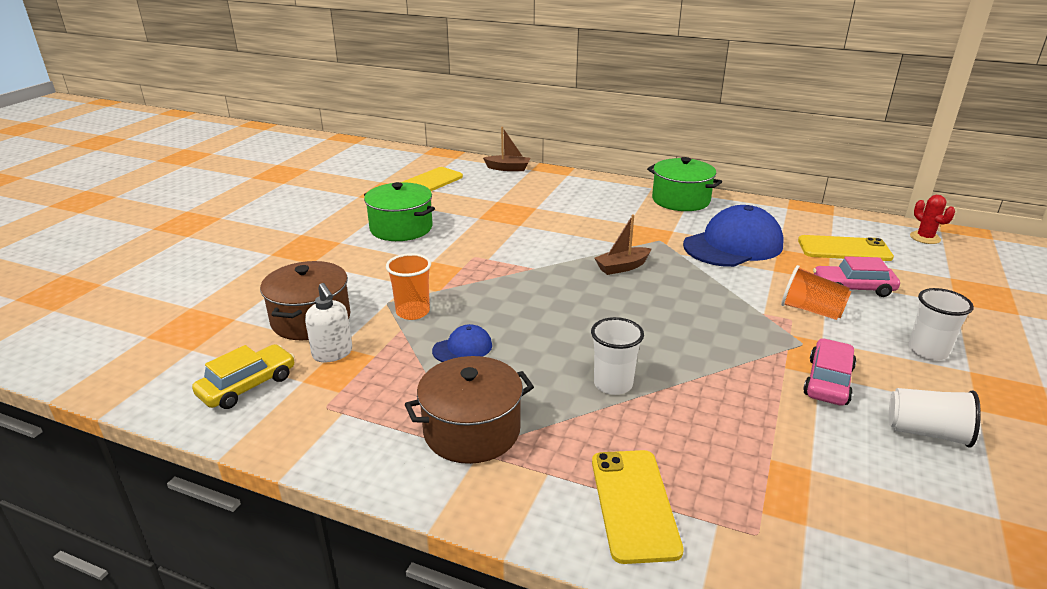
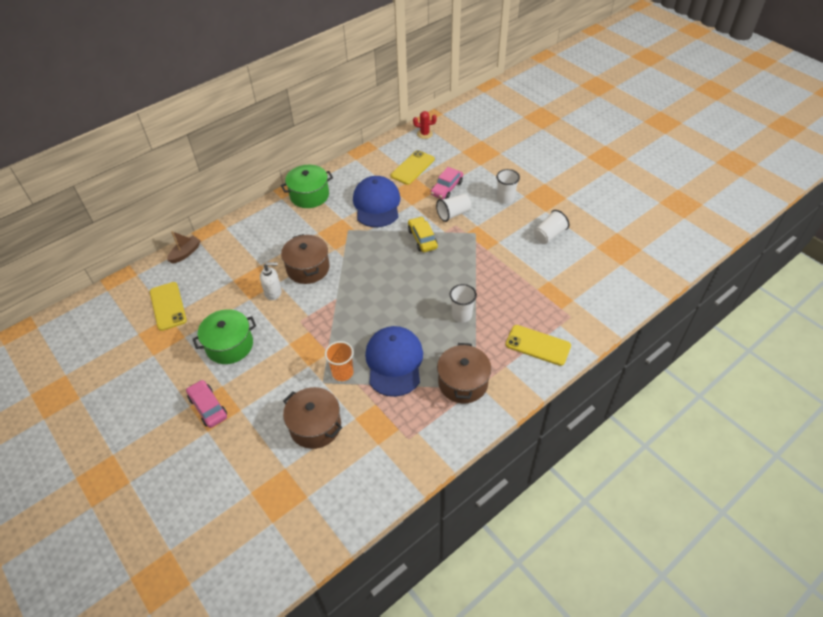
camera: 60 degrees left, 20 degrees up
(248, 385) = (366, 472): yellow car -> yellow car (422, 239)
(332, 353) = (360, 423): white soap dispenser -> white soap dispenser (273, 292)
(462, 348) = (394, 362): blue cap -> blue cap, size x2.19
(563, 235) = (308, 268): none -> brown pot
(622, 267) = (364, 260): brown boat -> none
(811, 310) = (453, 214): orange cup -> white cup
(828, 381) = (504, 242): pink car -> pink car (208, 407)

